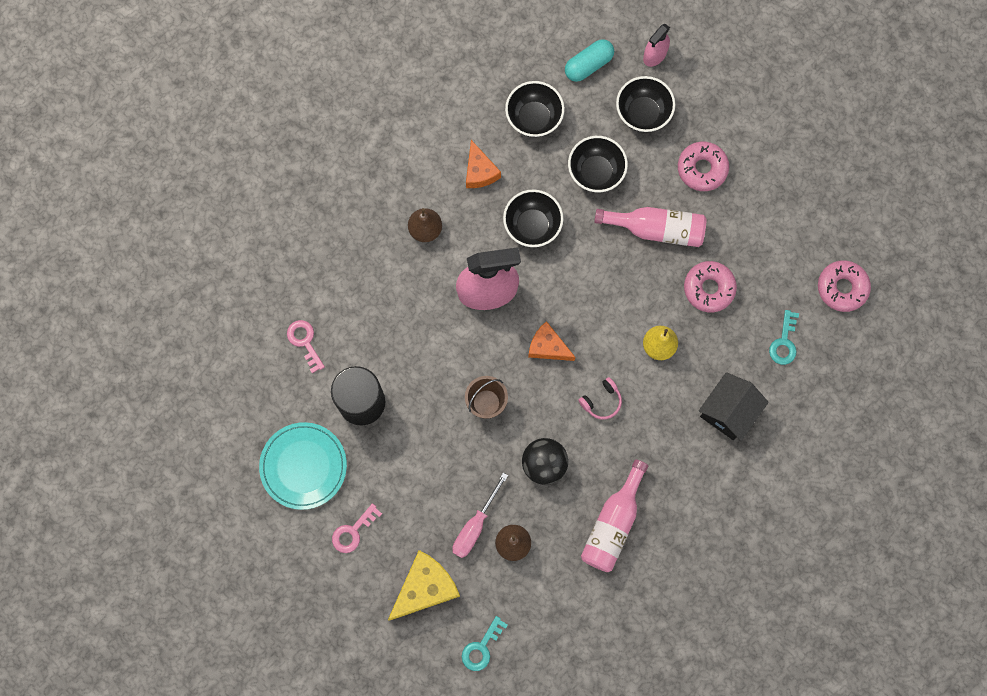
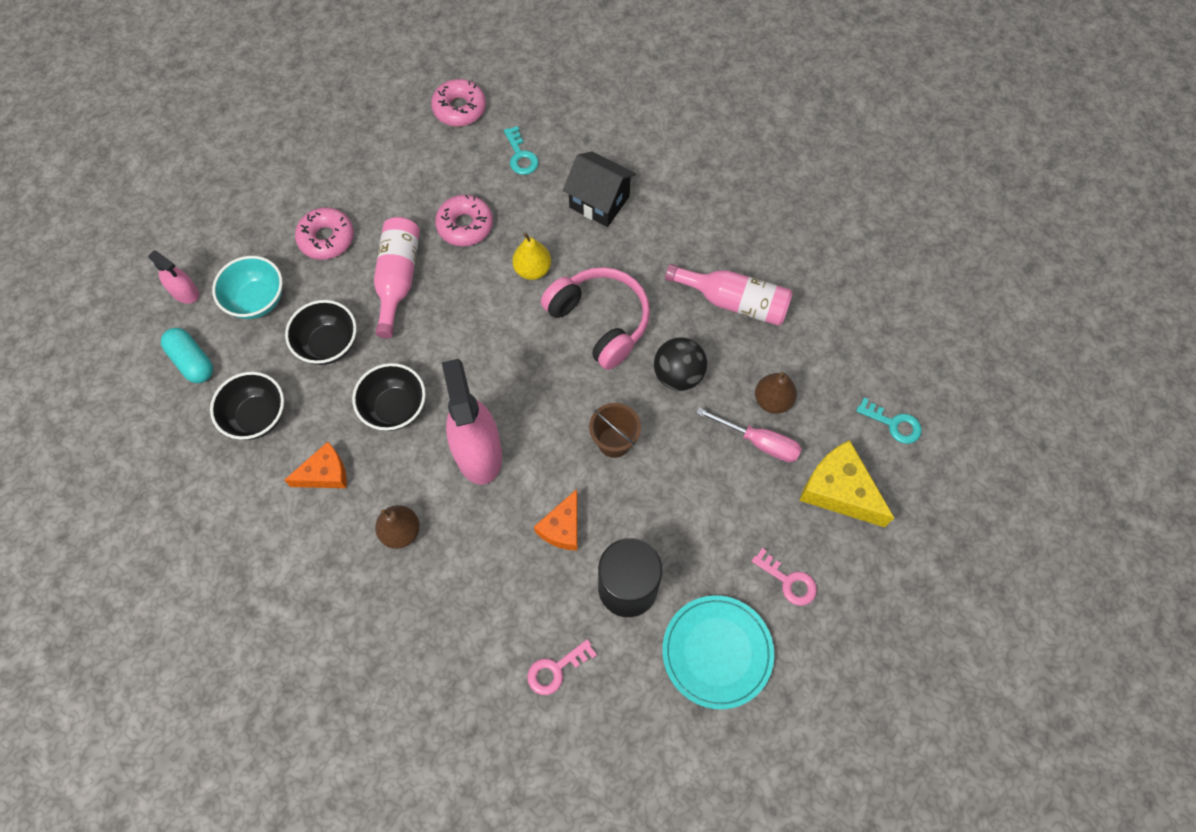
camera: 95 degrees left, 10 degrees down
(548, 347) = (541, 381): orange cheese -> orange cheese (562, 527)
(601, 401) = (600, 321): pink headphones -> pink headphones, size x2.23
(643, 113) = (257, 300): black bowl -> turquoise bowl
(784, 342) = (520, 156): turquoise key -> turquoise key turned 60 degrees clockwise

